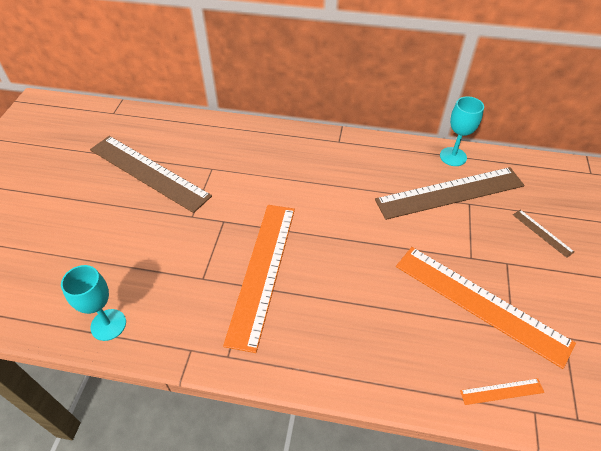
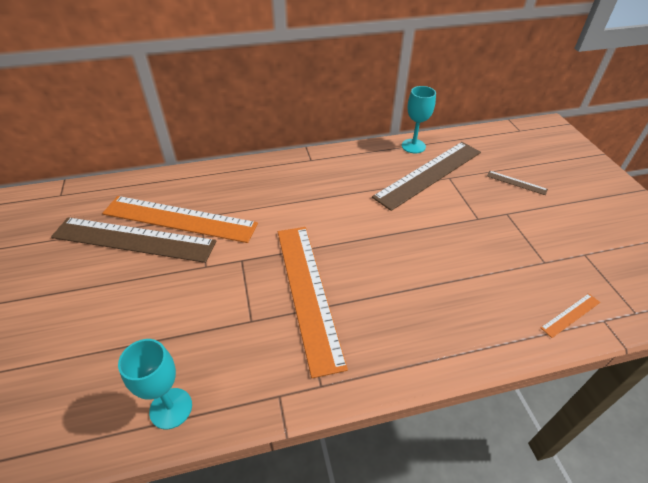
camera: 25 degrees left, 5 degrees down
(480, 303) = (508, 251): orange ruler -> orange ruler (179, 219)

